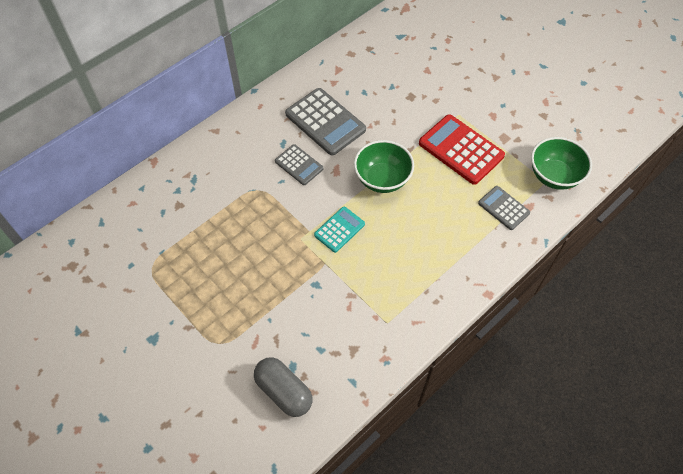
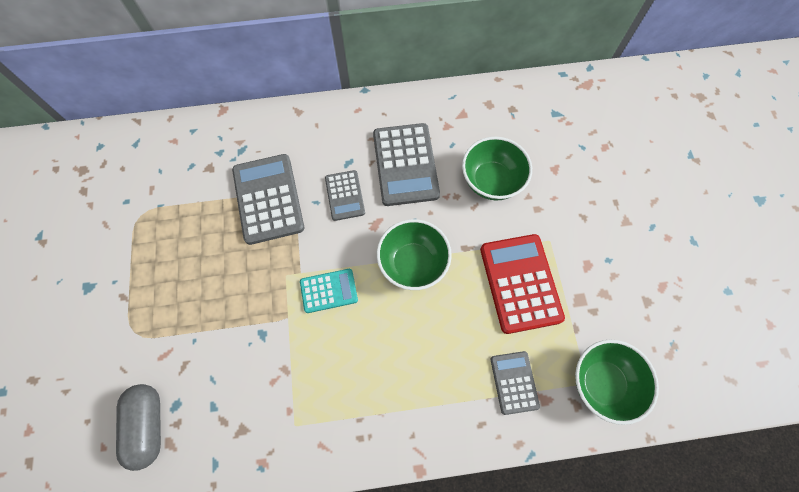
camera: 35 degrees right, 10 degrees up
(244, 199) = (268, 199): none -> grey calculator
(392, 100) = (491, 181): none -> green bowl

